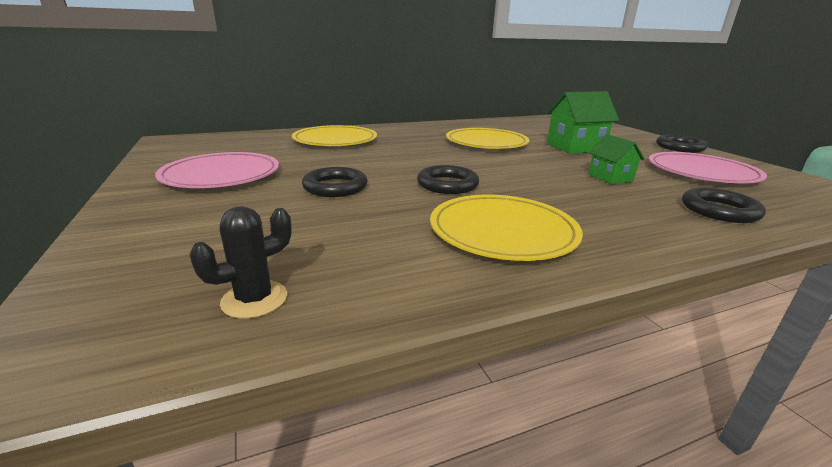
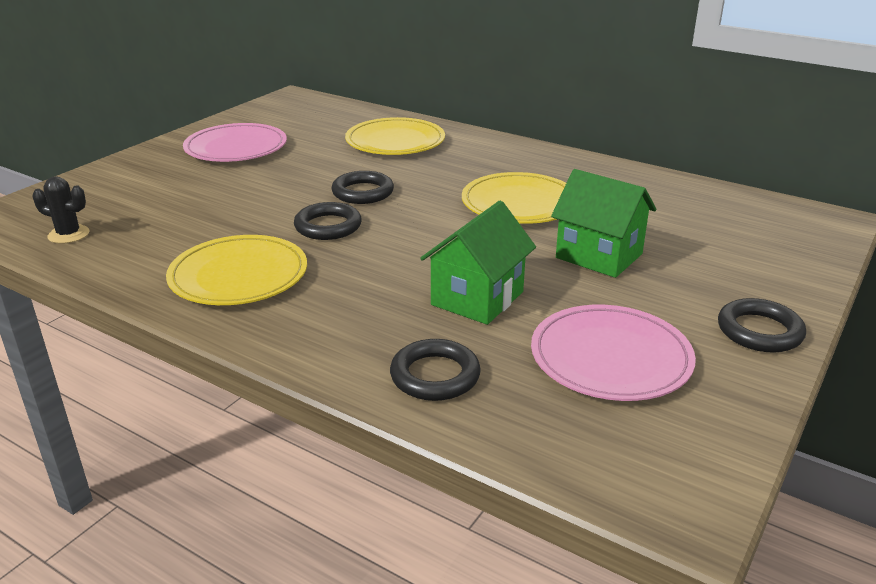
camera: 55 degrees right, 5 degrees up
(335, 187) = (261, 190): black ring -> black ring (363, 192)
(610, 178) = (477, 298): green house -> green house, size x1.68

